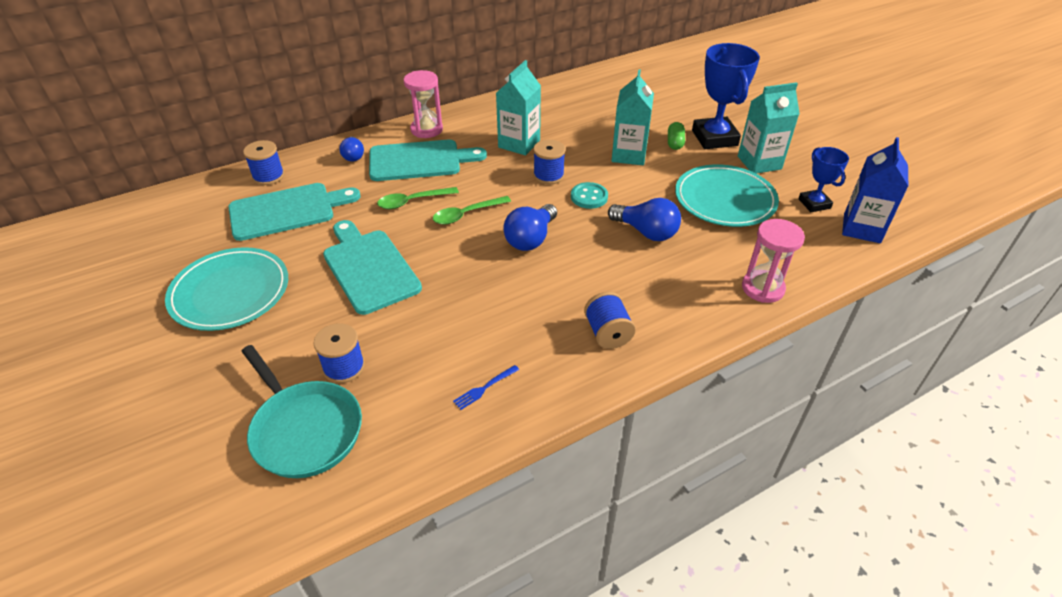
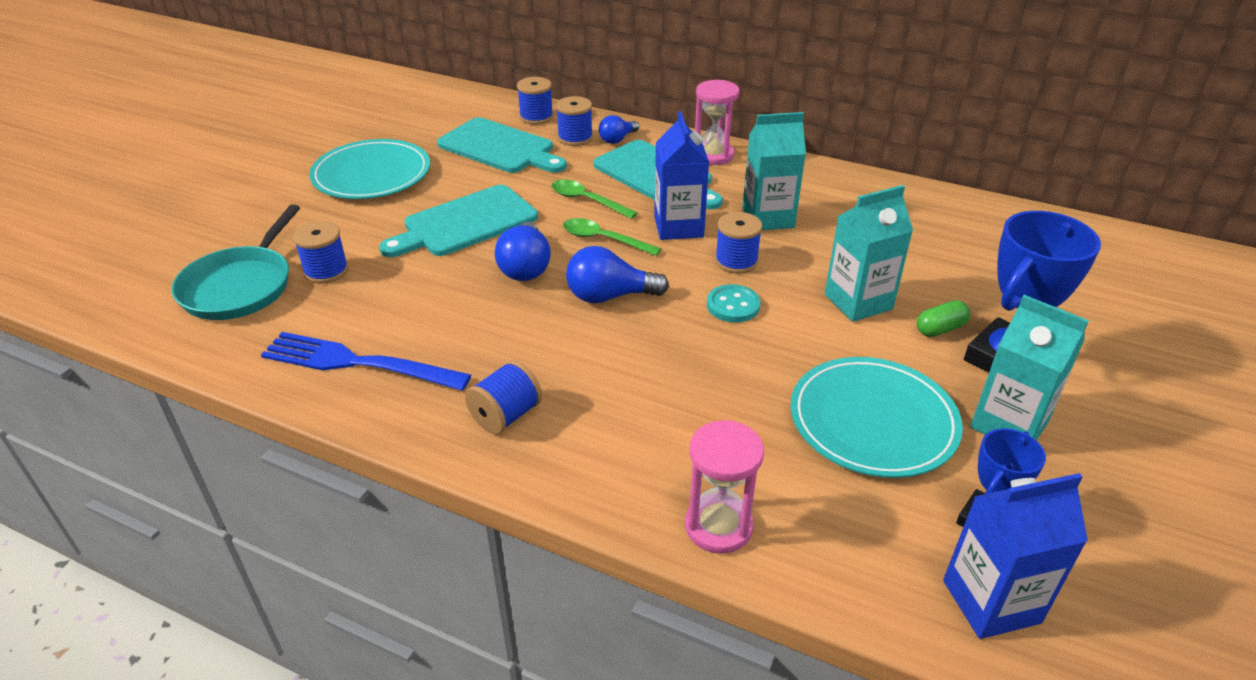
camera: 55 degrees right, 5 degrees down
(324, 172) = (575, 138): none -> blue spool
(369, 268) = (465, 223): turquoise cutting board -> turquoise cutting board turned 150 degrees counterclockwise
(484, 388) = (357, 363): blue fork -> blue fork, size x2.48
(488, 179) = (678, 227): none -> blue carton
(646, 232) = (718, 376): blue light bulb -> blue light bulb (525, 267)

